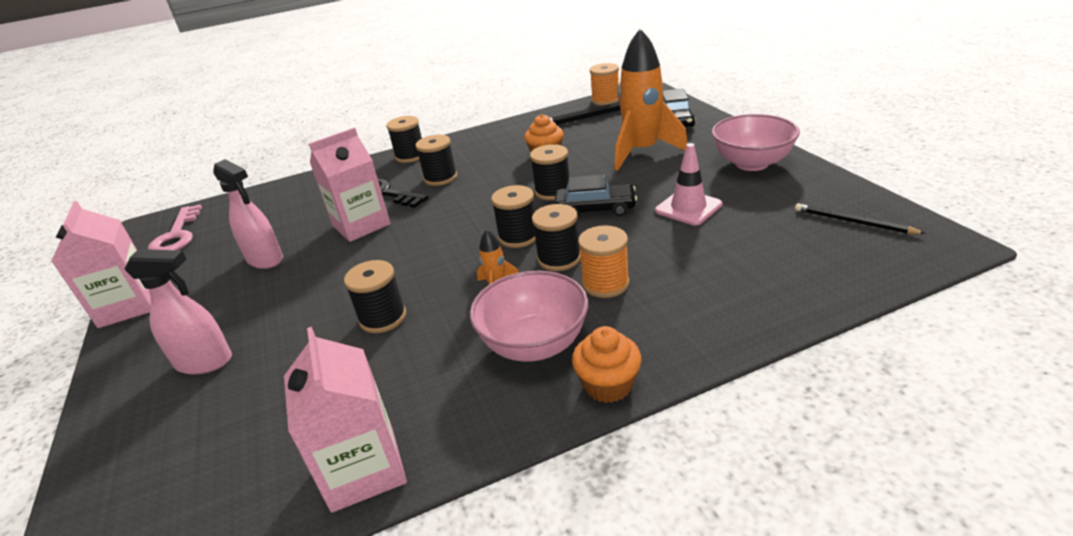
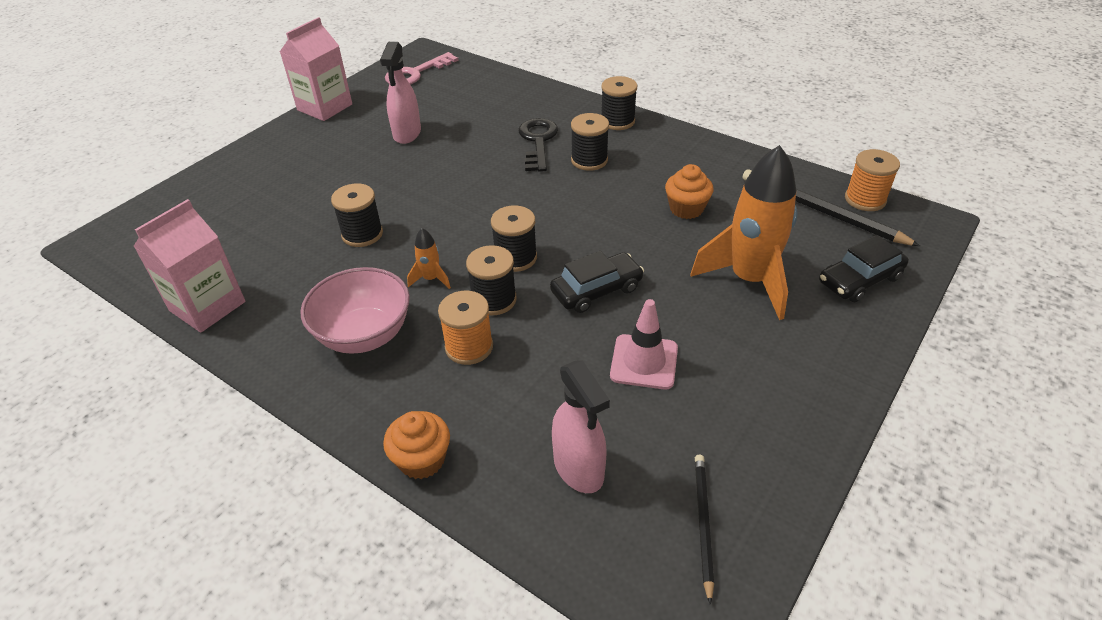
camera: 55 degrees right, 10 degrees up
(205, 362) = (282, 177): pink spray bottle -> pink spray bottle (579, 468)
(361, 225) = (481, 155): pink carton -> none
(553, 191) = (612, 246): black spool -> none
(595, 209) = (596, 290): black car -> black car turned 90 degrees counterclockwise
(608, 385) = (330, 400): orange cupcake -> orange cupcake (422, 460)
(751, 163) = (792, 388): pink bowl -> none

